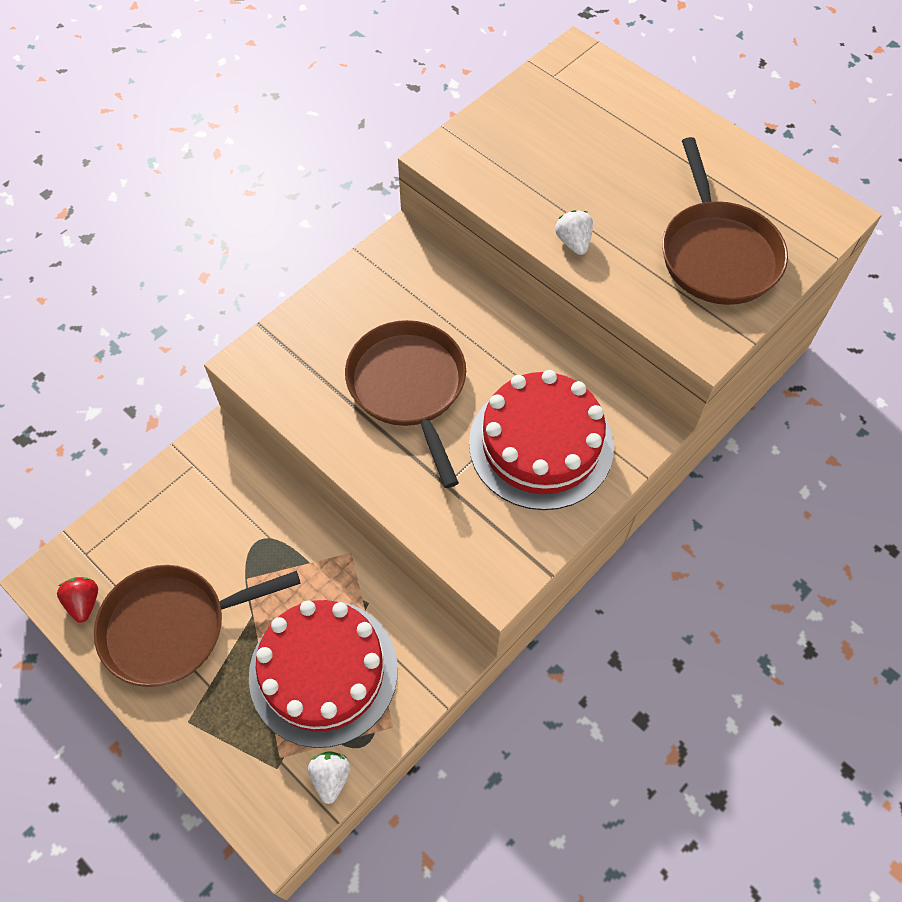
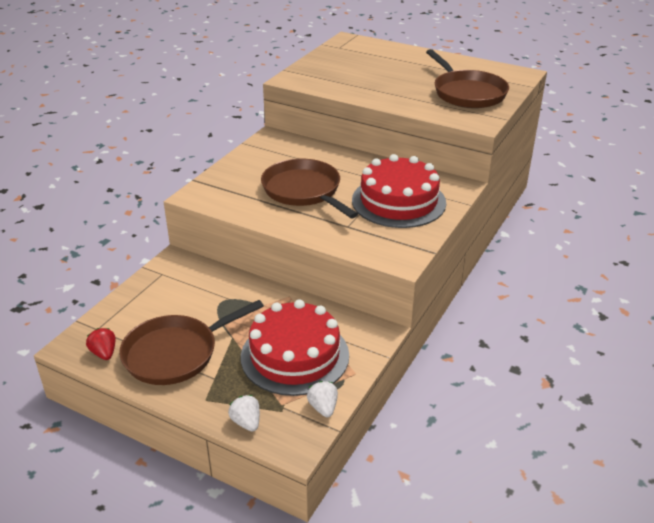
camera: 15 degrees left, 25 degrees down
(573, 242) = (383, 99): white strawberry -> white strawberry (246, 422)

